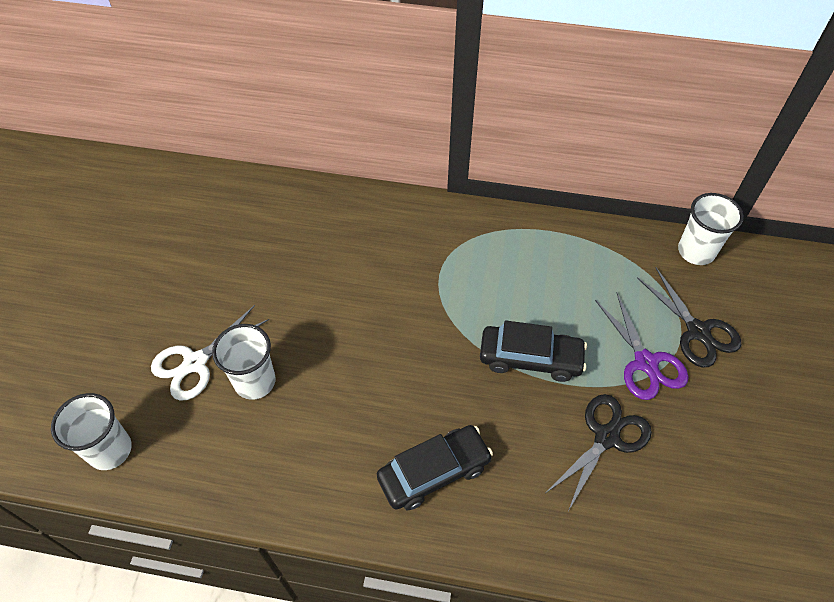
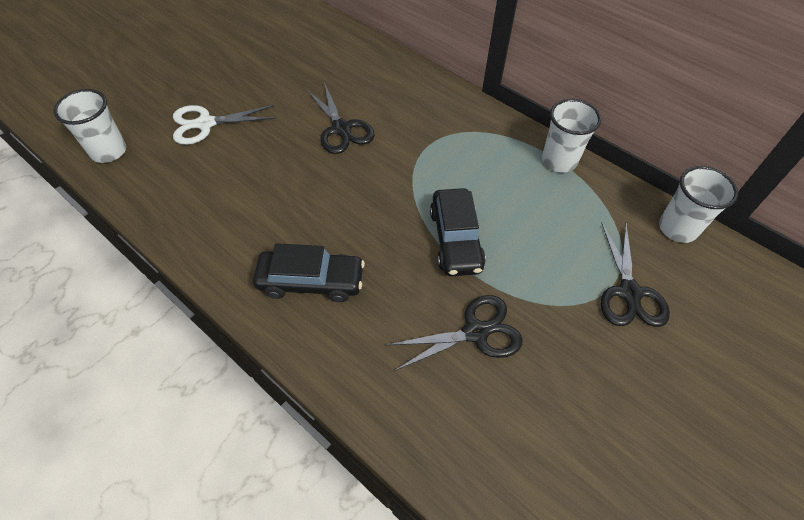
camera: 30 degrees right, 0 degrees up
(255, 381) = (234, 154): white cup -> white cup (559, 160)
(343, 298) = (341, 129): none -> black scissors
(530, 358) = (455, 239): black car -> black car turned 45 degrees clockwise
(645, 362) = (558, 293): purple scissors -> none

